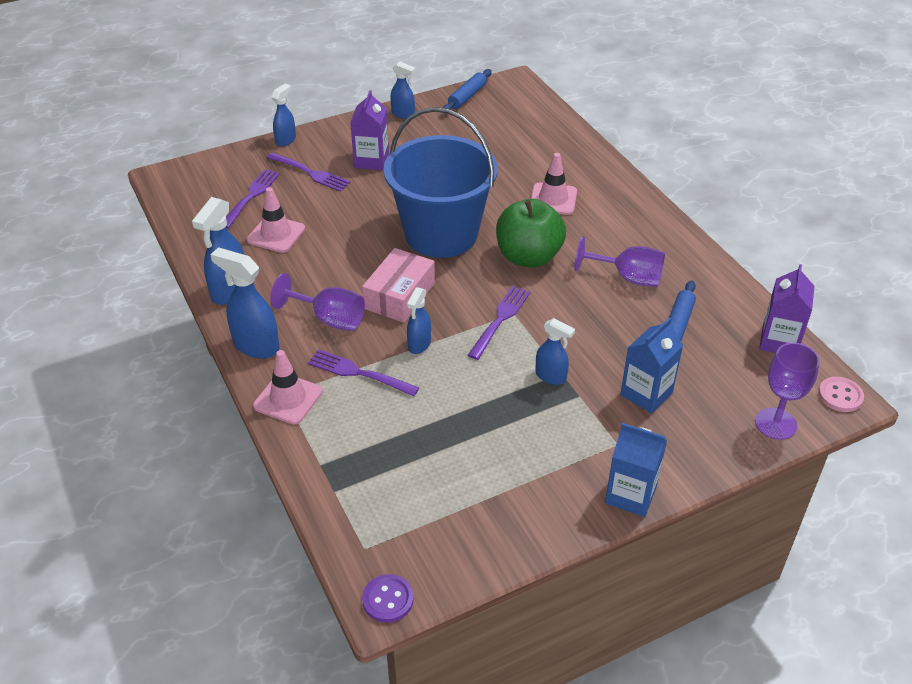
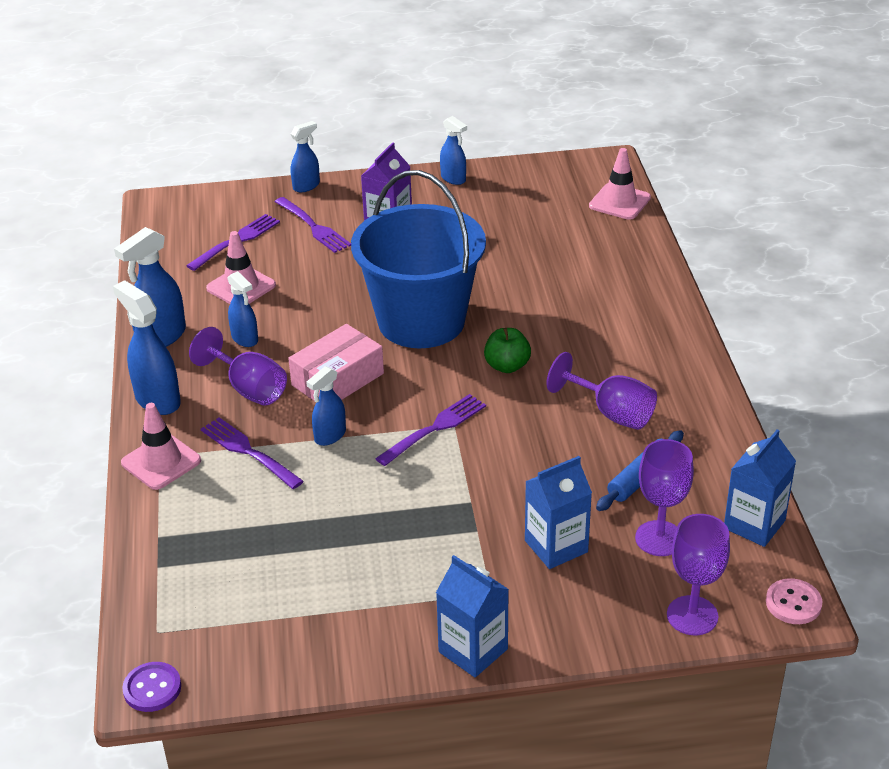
camera: 20 degrees right, 5 degrees down
(467, 96) = (539, 171): blue rolling pin -> none
(528, 257) = (507, 366): green apple -> green apple, size x0.55
(551, 376) = (456, 502): blue spray bottle -> blue spray bottle (245, 339)
(553, 199) = (574, 306): pink traffic cone -> pink traffic cone (619, 202)
(718, 369) = (659, 538): none -> purple goblet
(779, 341) = (754, 524): purple carton -> blue carton

